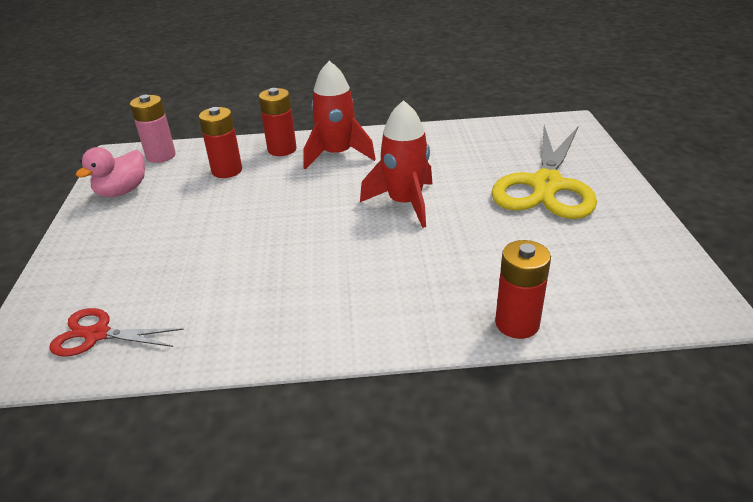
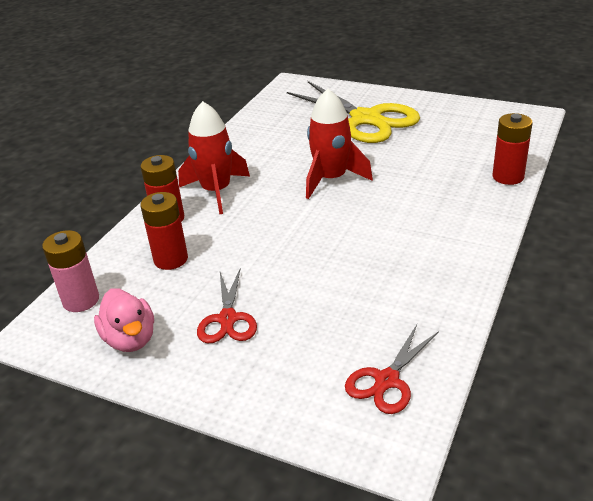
camera: 60 degrees left, 0 degrees up
(159, 223) = (228, 319): none -> red scissors

